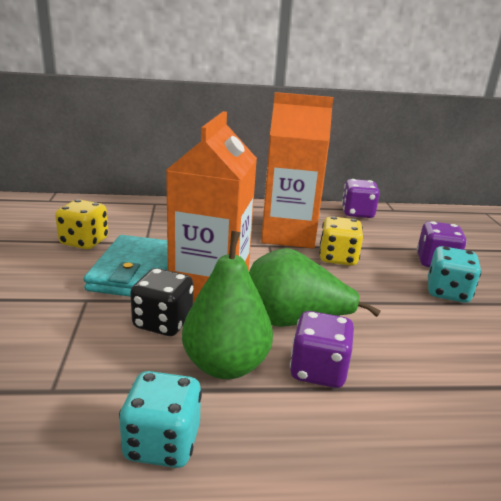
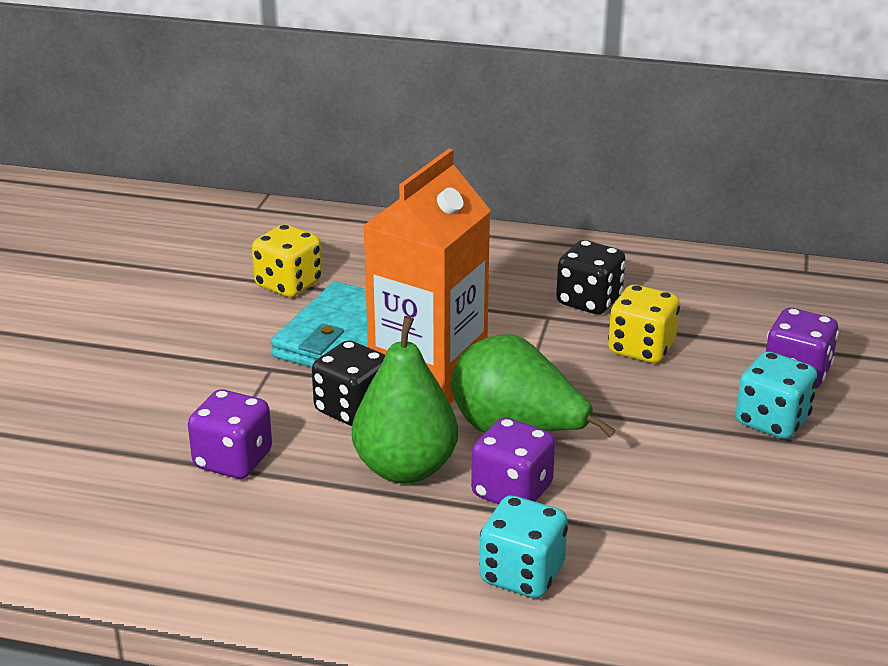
camera: 20 degrees right, 5 degrees up
(162, 443) = (306, 531): turquoise dice -> turquoise dice (522, 574)
(288, 234) = (589, 301): orange carton -> black dice
(357, 213) = (733, 272): purple dice -> purple dice (233, 460)

